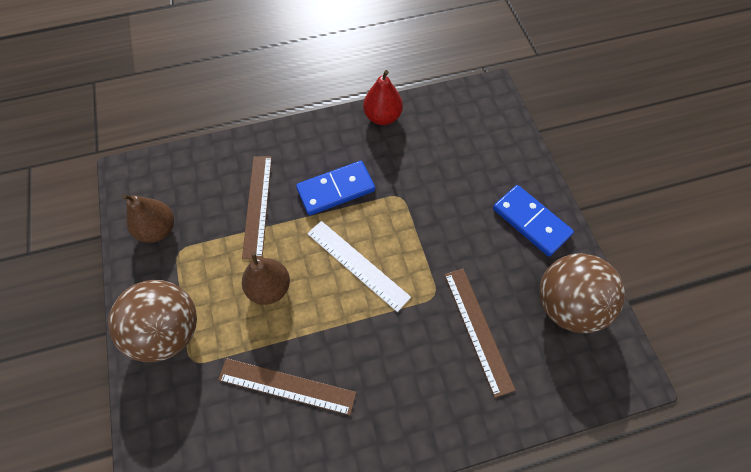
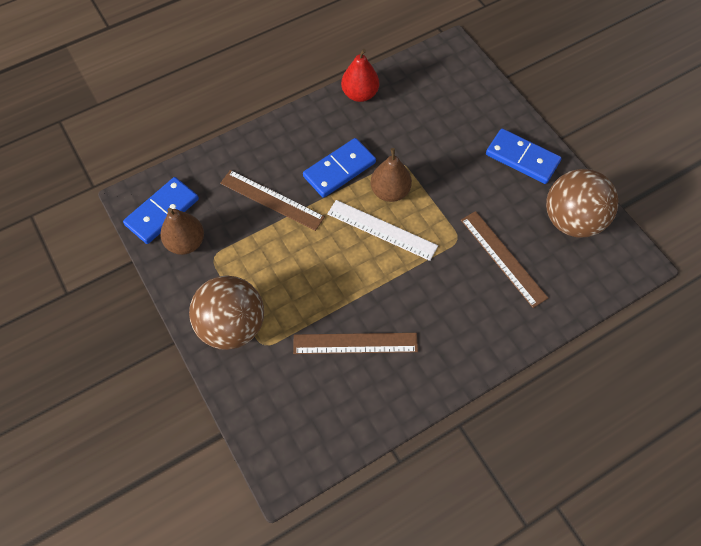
camera: 15 degrees left, 0 degrees up
(148, 193) = (162, 212): none -> blue domino
(257, 205) = (272, 200): brown ruler -> brown ruler turned 45 degrees counterclockwise
(269, 288) = (310, 268): brown pear -> brown pear (390, 191)

